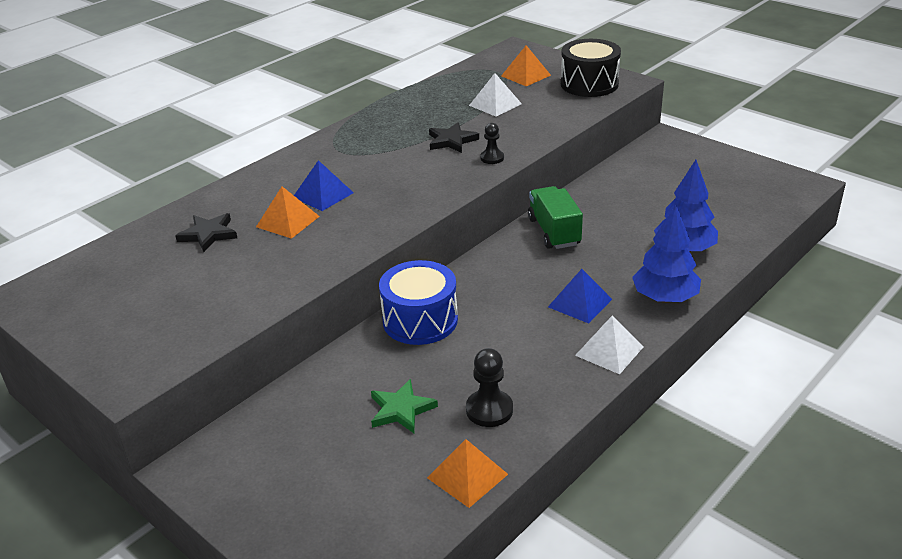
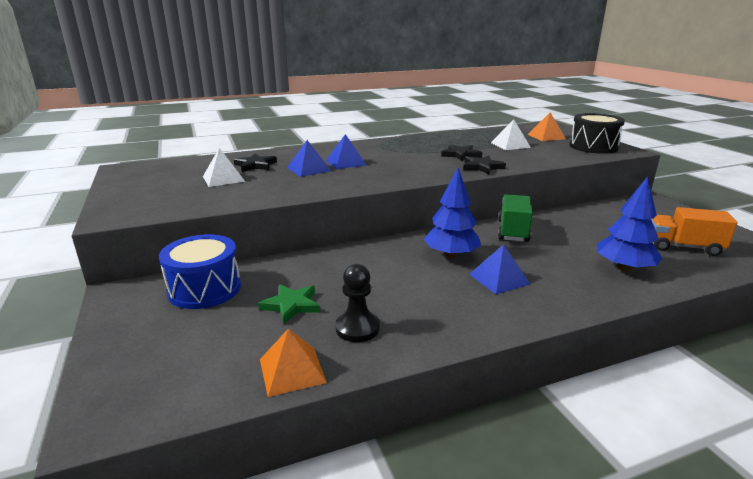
camera: 25 degrees right, 10 degrees down
(288, 221) = (308, 169): orange pyramid -> blue pyramid
(420, 320) = (362, 255): blue drum -> blue drum (205, 289)
(492, 158) = (482, 167): black pawn -> black star
(609, 351) = (499, 319): white pyramid -> white pyramid (223, 178)
(665, 298) = (582, 296): blue tree -> blue tree (451, 255)
(723, 203) = (683, 247): none -> orange truck

